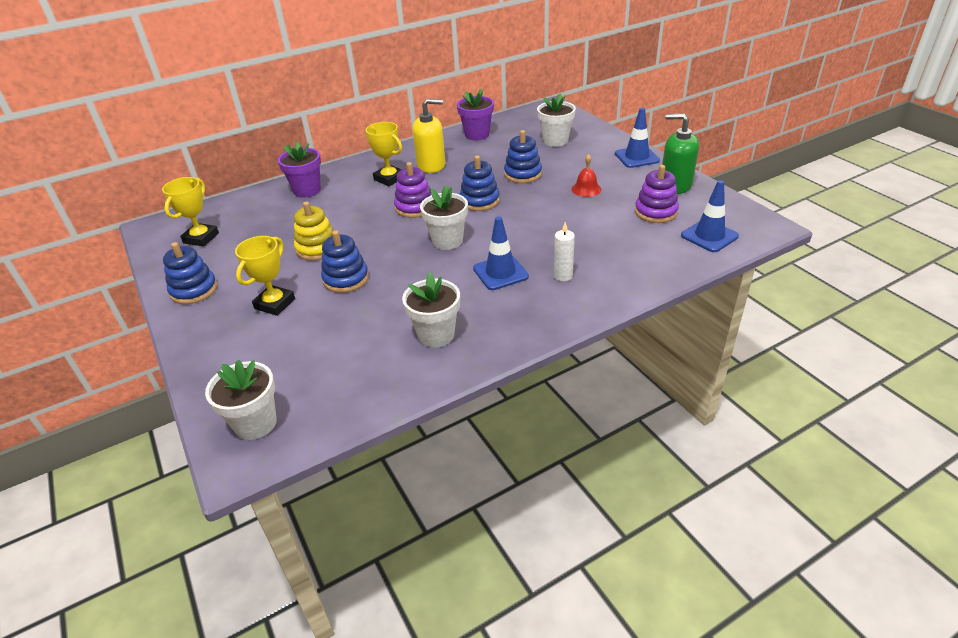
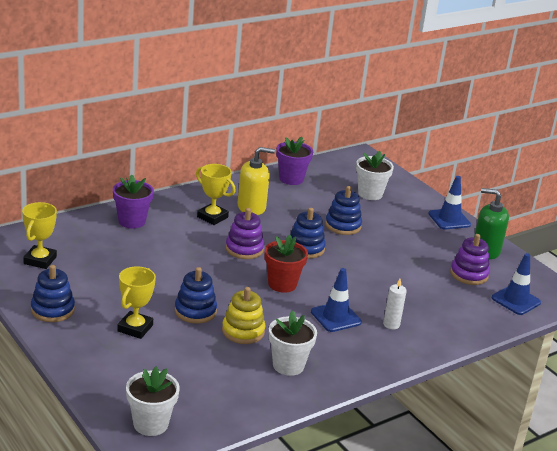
camera: 10 degrees left, 10 degrees down
(317, 248) = (160, 280): yellow stacking toy -> yellow stacking toy (243, 331)
(447, 241) = (282, 284): white flower pot -> red flower pot
(586, 189) = (404, 246): red bell -> none

